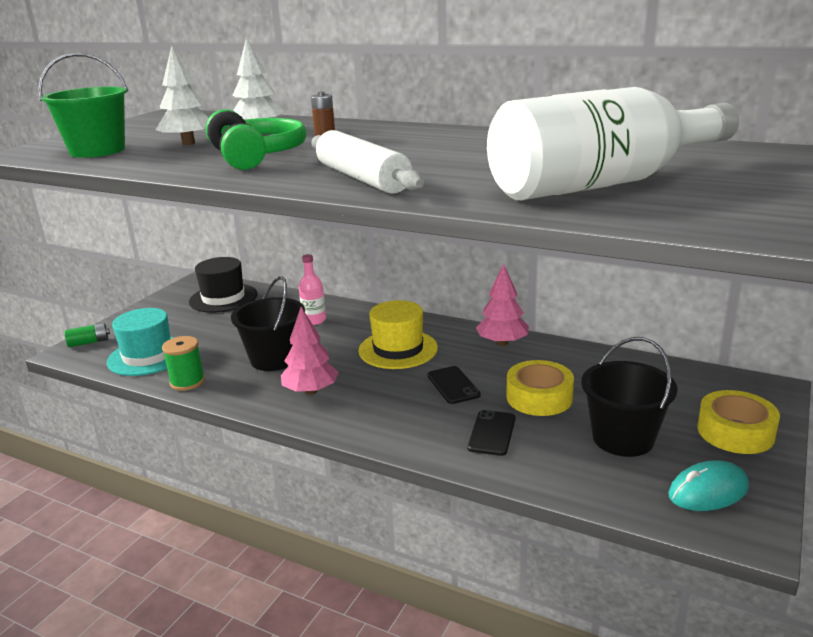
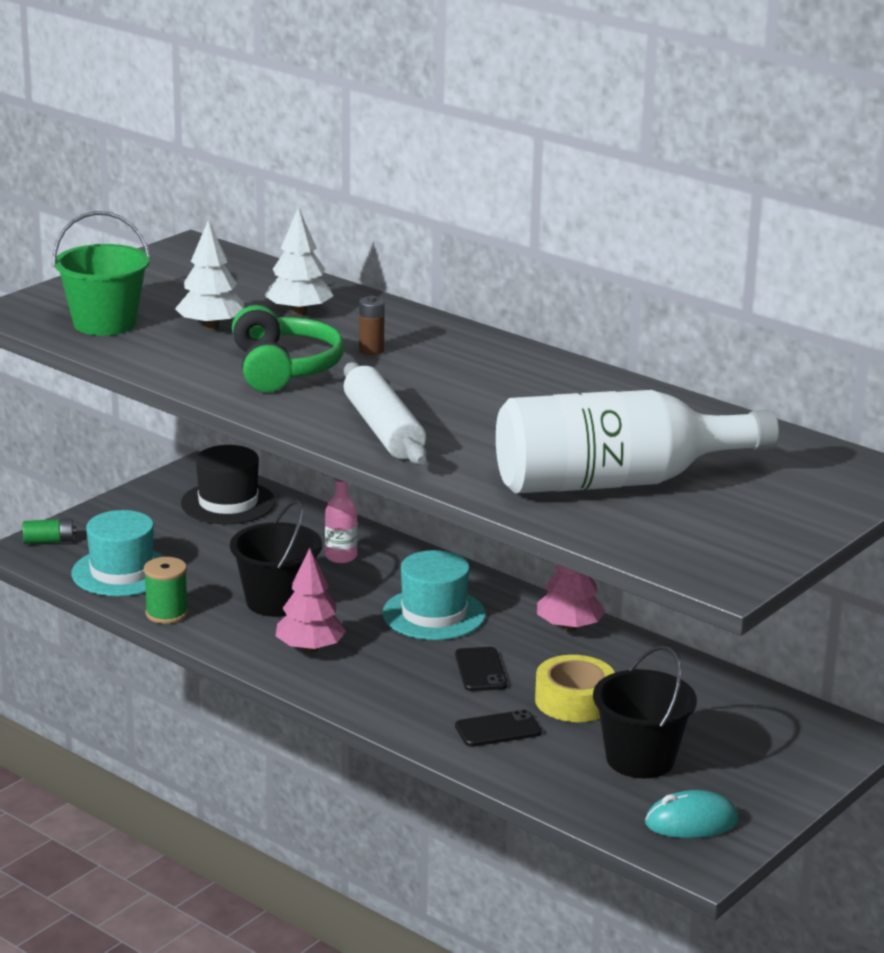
camera: 10 degrees right, 0 degrees up
(398, 349) = (434, 614): yellow hat -> turquoise hat
(492, 433) = (498, 729): black phone -> black phone turned 45 degrees clockwise
(735, 432) = (771, 774): yellow tape -> none

